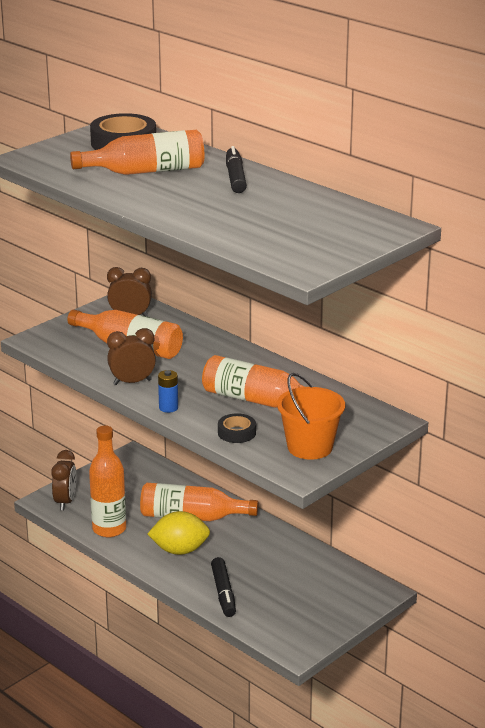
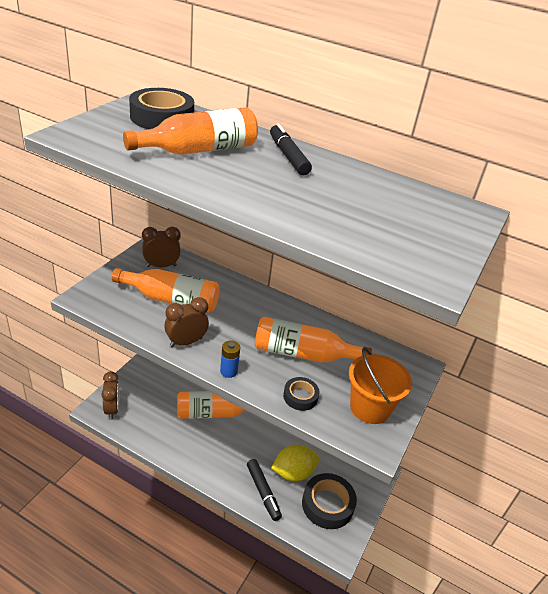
camera: 20 degrees left, 10 degrees up
(109, 529) = (154, 434): orange bottle -> none
(179, 550) = (216, 450): yellow lemon -> yellow lemon (293, 473)
(299, 612) = (327, 504): none -> black tape

